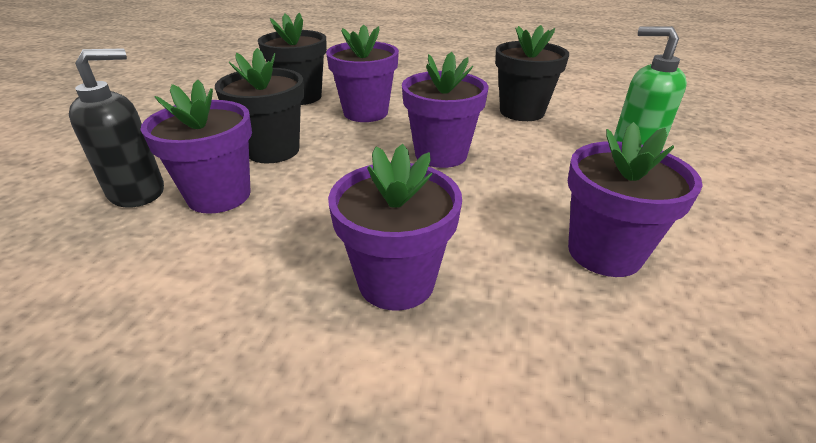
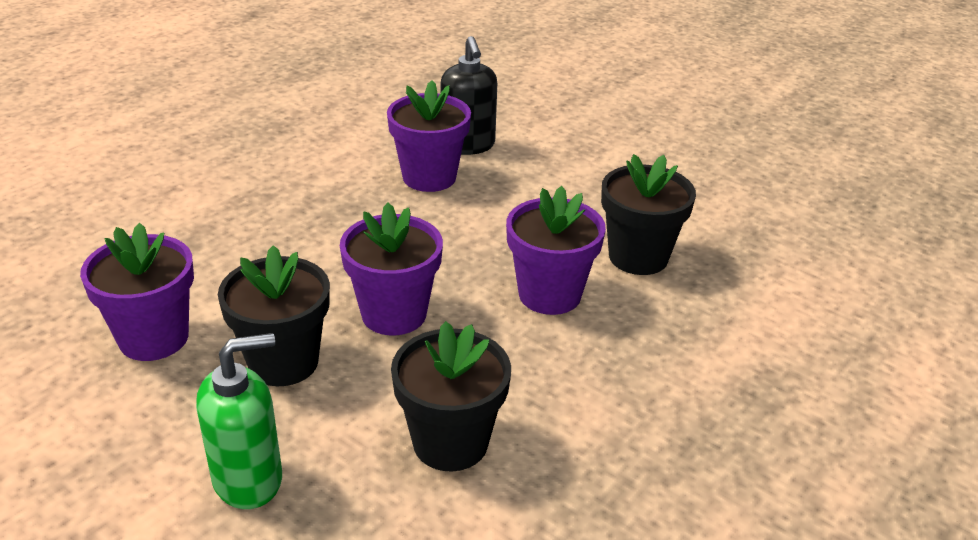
camera: 115 degrees right, 0 degrees up
(273, 150) = (493, 213): black flower pot -> black flower pot (283, 362)
(396, 281) = (243, 228): purple flower pot -> none

